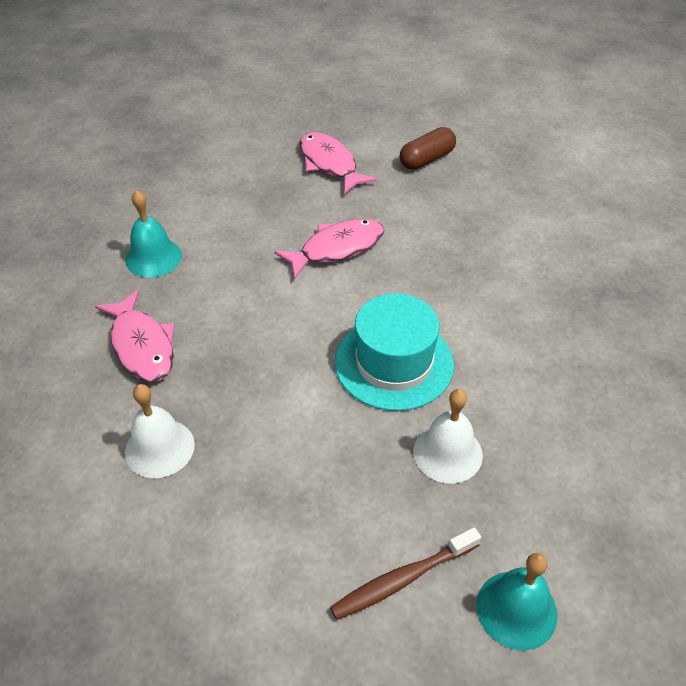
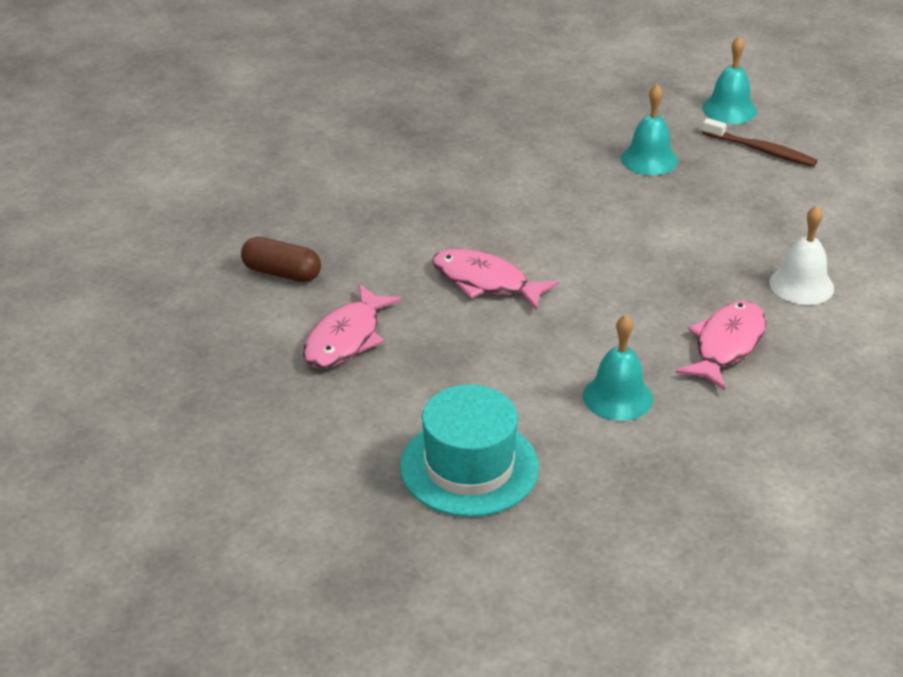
camera: 120 degrees left, 10 degrees down
(394, 363) = (593, 206): turquoise hat -> turquoise hat (469, 467)
(447, 453) = (649, 159): white bell -> turquoise bell

